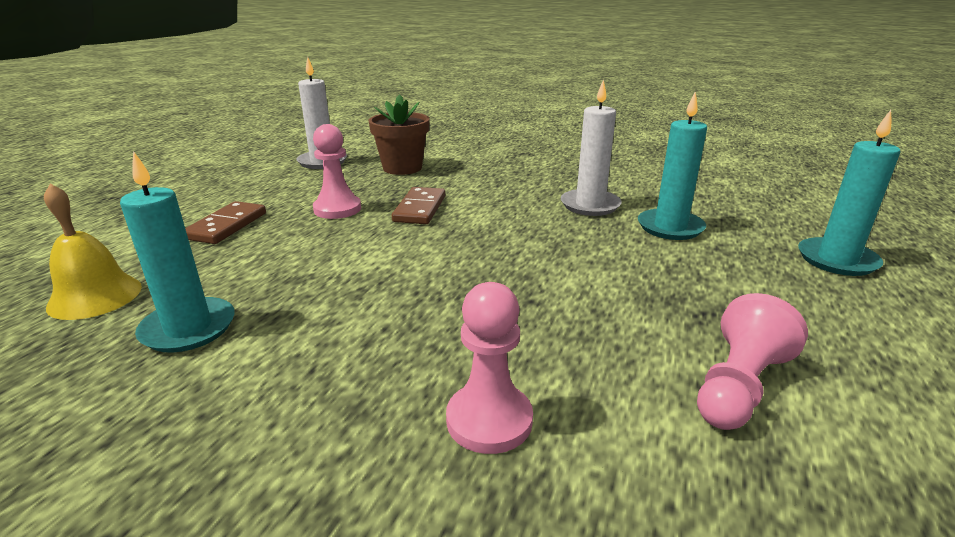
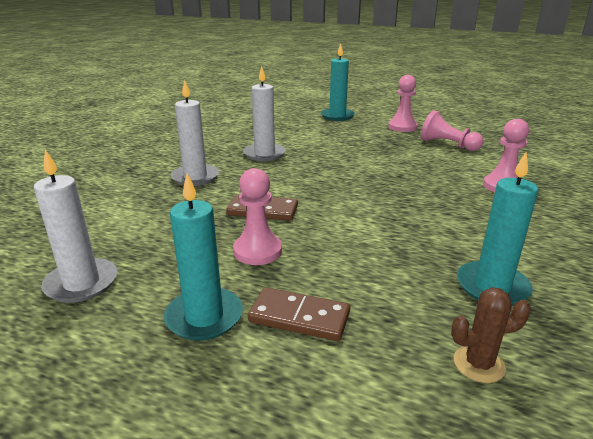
camera: 90 degrees left, 0 degrees up
(95, 296) = (478, 364): yellow bell -> brown cactus
(402, 168) = (142, 225): brown flower pot -> none
(506, 177) = (195, 177): none -> white candle
(670, 227) = (301, 139): turquoise candle -> turquoise candle (204, 317)
(833, 333) = (402, 127): none -> pink pawn

